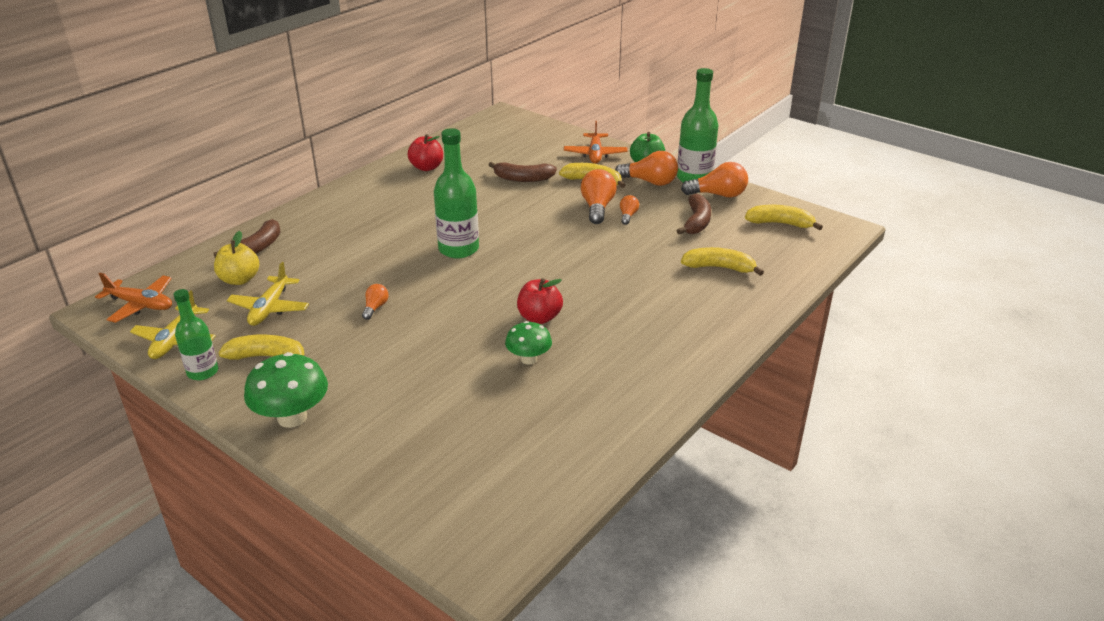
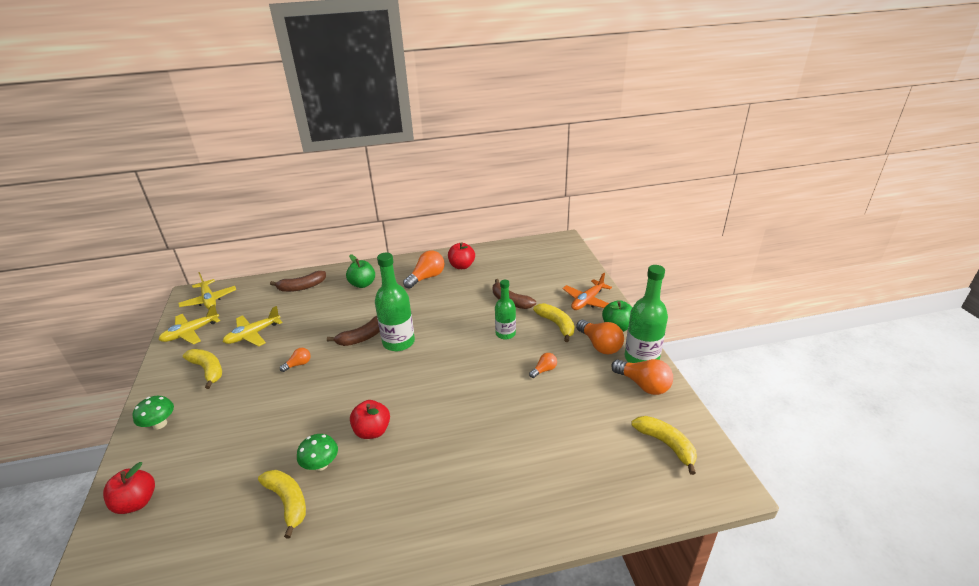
camera: 40 degrees right, 0 degrees up
(141, 305) = (209, 300): orange plane -> yellow plane
(202, 372) = (171, 362): green bottle -> green bottle (505, 334)
(240, 279) = (267, 305): yellow apple -> none
(292, 417) = (160, 424): green mushroom -> green mushroom, size x0.63
(333, 220) = (362, 284): none -> green apple
(382, 472) = (137, 502): none -> red apple
(597, 207) = (530, 351): orange light bulb -> orange light bulb (427, 277)
(696, 222) = (592, 404): brown banana -> brown banana (362, 337)
(719, 268) = (555, 462): yellow banana -> yellow banana (288, 502)

